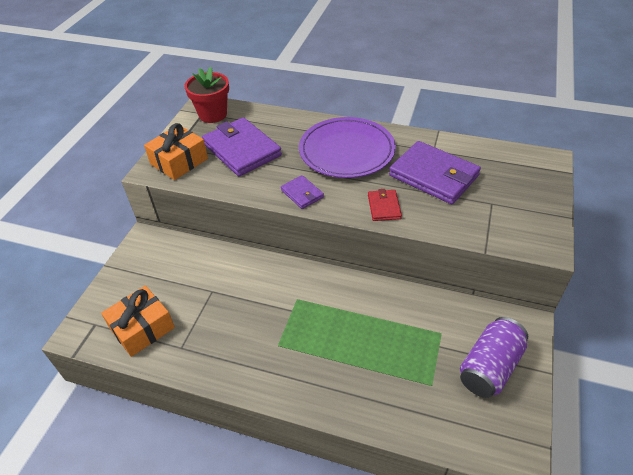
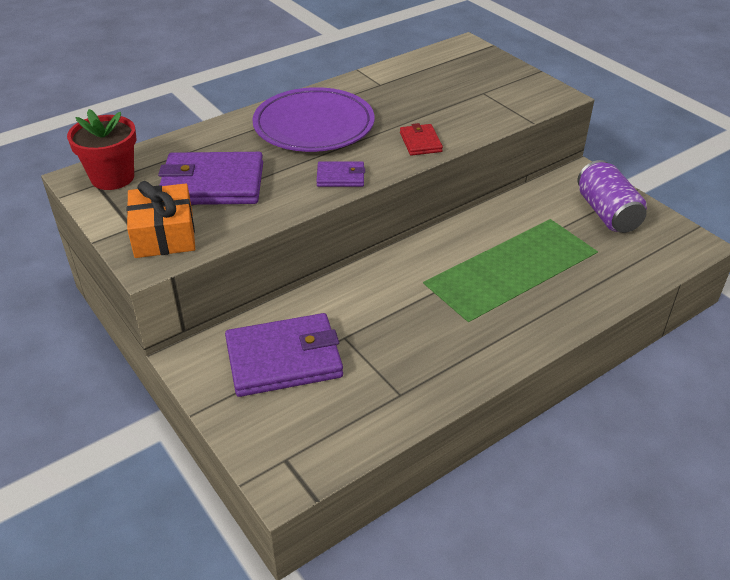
camera: 55 degrees left, 5 degrees down
(142, 328) = (338, 416): orange gift -> none
(384, 207) = (420, 142): red wallet -> red wallet turned 45 degrees clockwise
(434, 176) = (414, 100): purple wallet -> purple wallet (284, 359)

